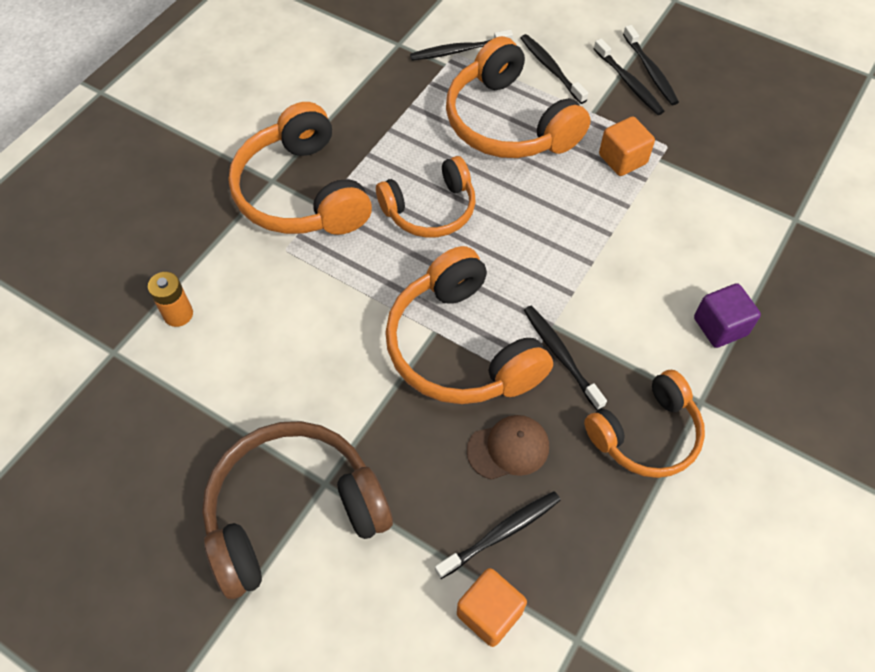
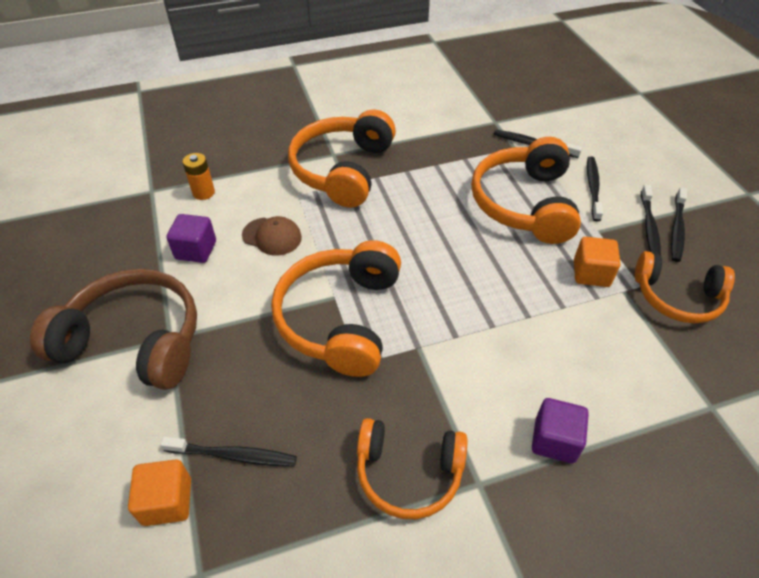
camera: 40 degrees right, 10 degrees down
(246, 381) = (196, 250): none -> purple cube
(430, 209) = (412, 224): orange headphones -> orange headphones (677, 297)
(508, 448) = (300, 404): brown cap -> brown cap (272, 236)
(561, 356) = (402, 371): black toothbrush -> none

